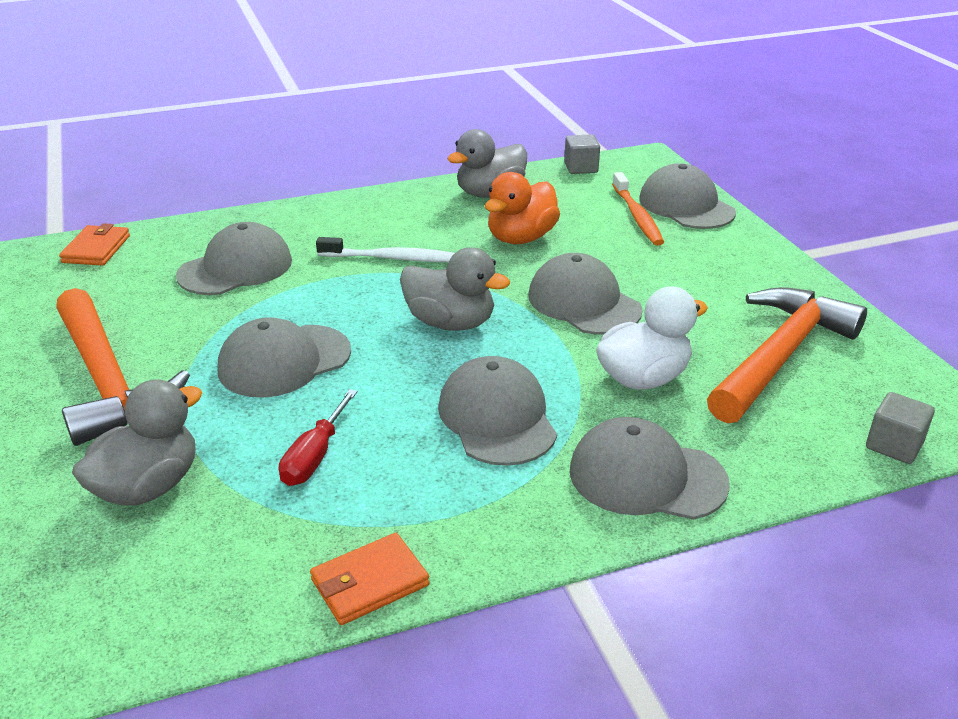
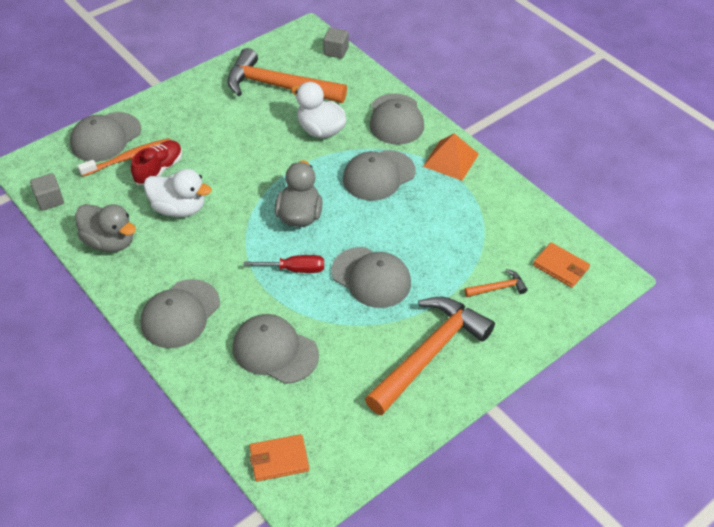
camera: 110 degrees left, 15 degrees up
(148, 487) = (498, 288): grey duck -> orange hammer
(315, 456) = (442, 233): red screwdriver -> red screwdriver (295, 269)
(369, 583) = (506, 188): orange wallet -> orange wallet (560, 267)
(392, 258) = (230, 267): white toothbrush -> none
(494, 522) = (451, 160): none -> orange pyramid
(521, 238) = (179, 208): orange duck -> white duck
(583, 302) = (253, 164): grey cap -> grey cap (180, 314)
(604, 233) = (159, 170): none -> red shoe

